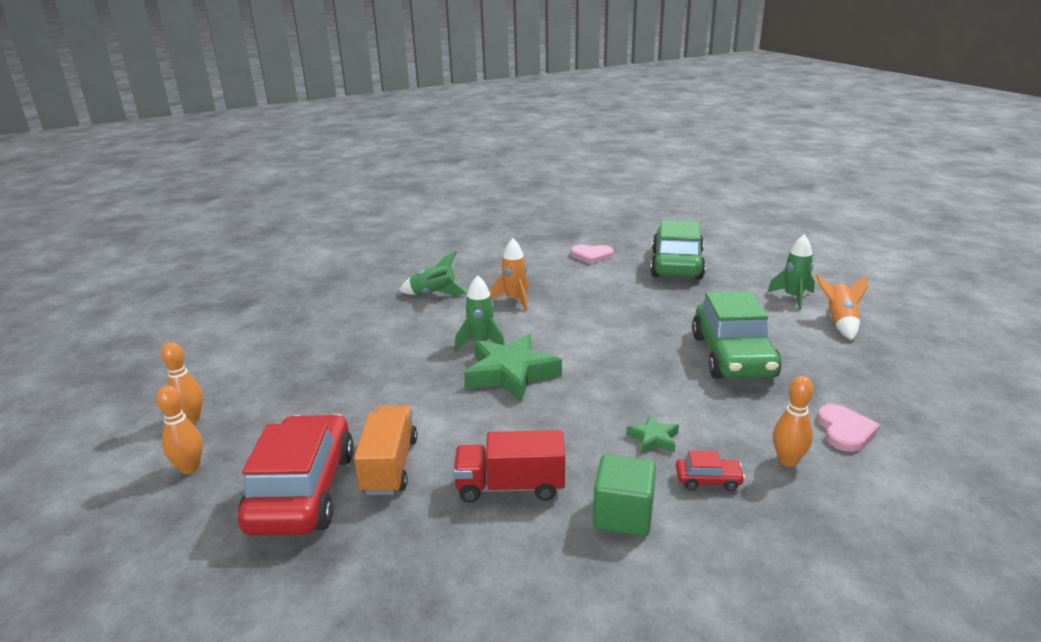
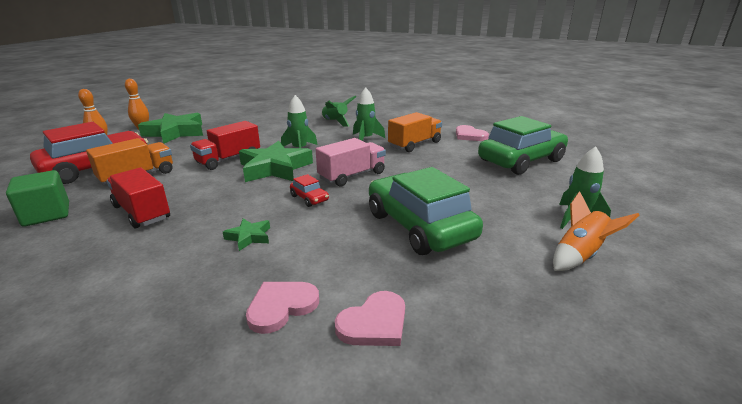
camera: 45 degrees right, 0 degrees up
(266, 399) = (175, 132): none -> green star
(438, 392) = (228, 159): none -> red truck
(514, 300) = (366, 139): orange rocket -> green rocket
(570, 286) = (414, 144): none -> orange truck
(595, 343) = (352, 176): none -> pink truck
(623, 515) = (135, 260): green cube -> green cube (46, 214)
(708, 480) = (212, 278): red car -> red car (309, 198)
(732, 356) = (419, 226): green car -> green car turned 105 degrees clockwise
(787, 461) = (281, 307): orange bowling pin -> pink heart

